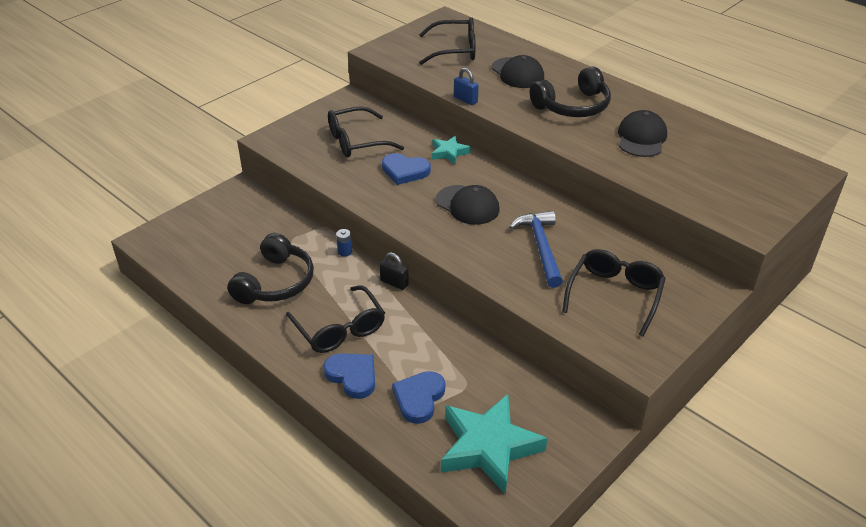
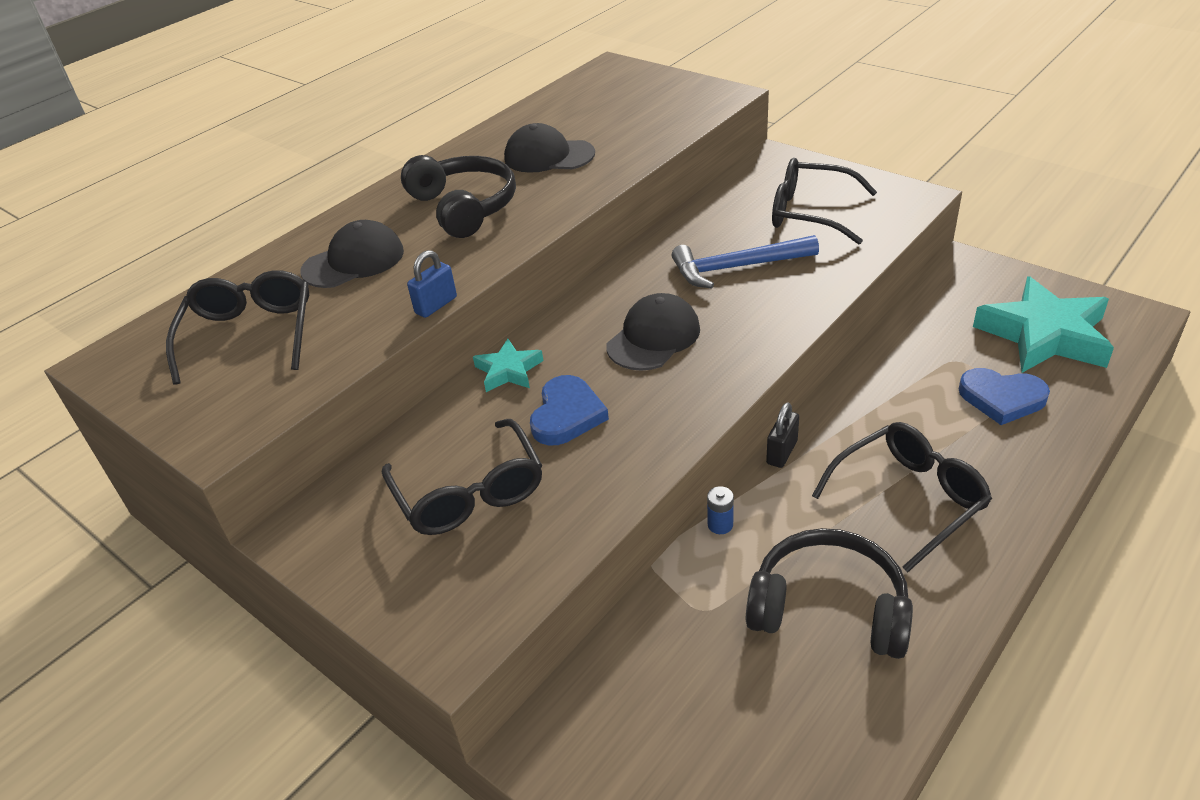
camera: 90 degrees left, 0 degrees up
(352, 376) = (998, 468): blue heart -> none

